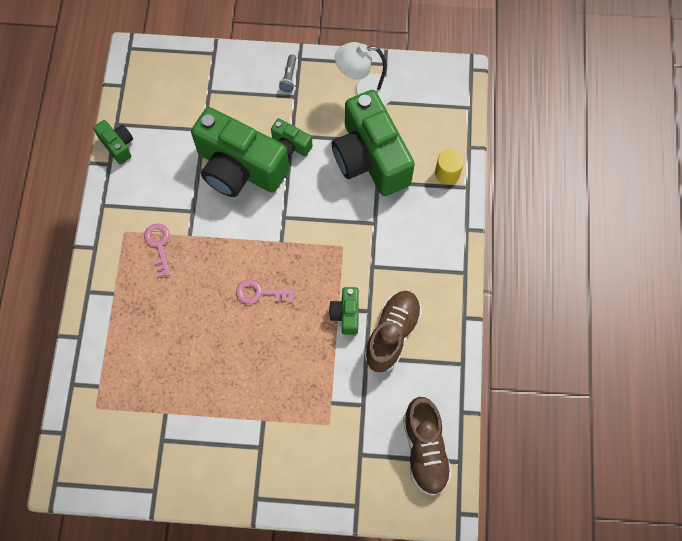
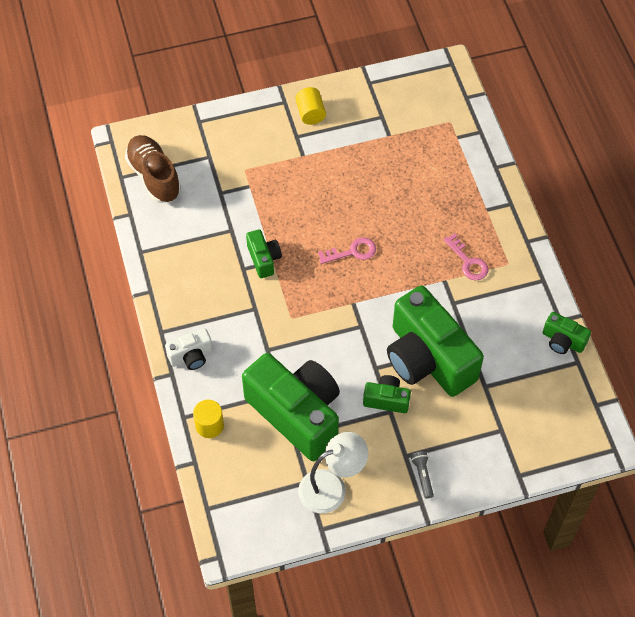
camera: 160 degrees right, 10 degrees down
(234, 472) = (310, 113): none -> yellow cylinder
(239, 168) = (428, 359): green camera -> green camera turned 135 degrees counterclockwise
(392, 334) = (214, 256): brown shoe -> none
(444, 239) = (191, 356): none -> white camera

